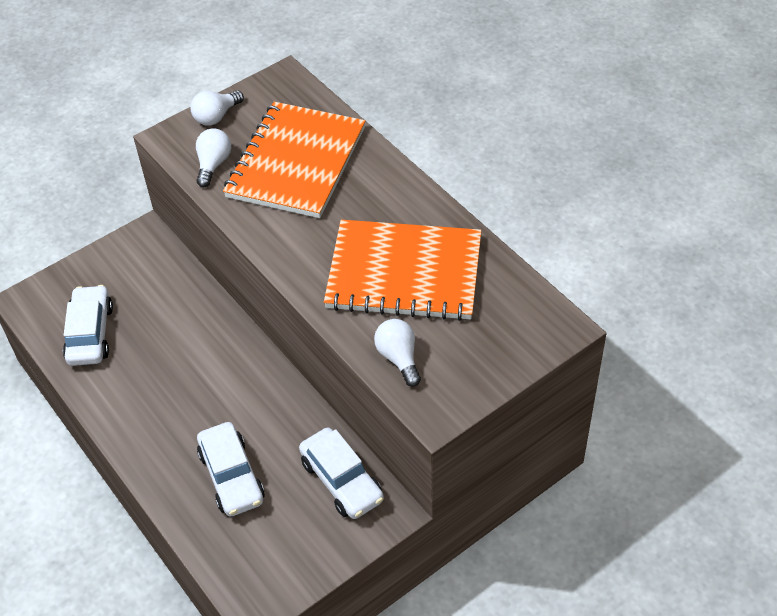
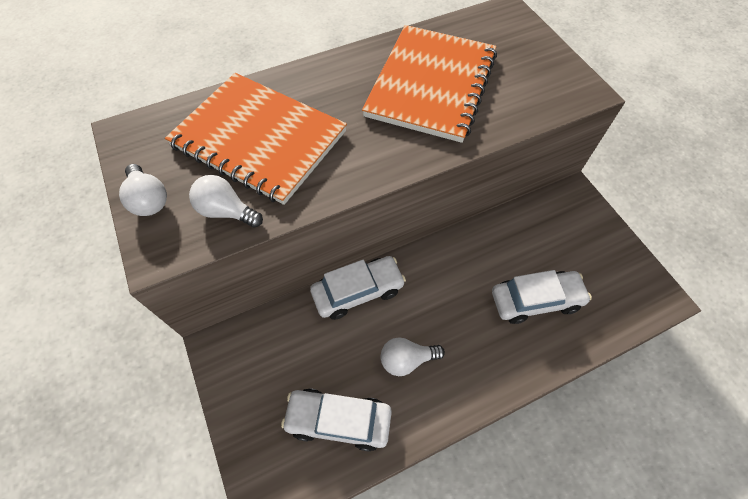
camera: 80 degrees left, 10 degrees up
(342, 480) = (545, 220): white car -> white car (358, 291)
(399, 358) = (527, 103): white light bulb -> white light bulb (407, 359)

